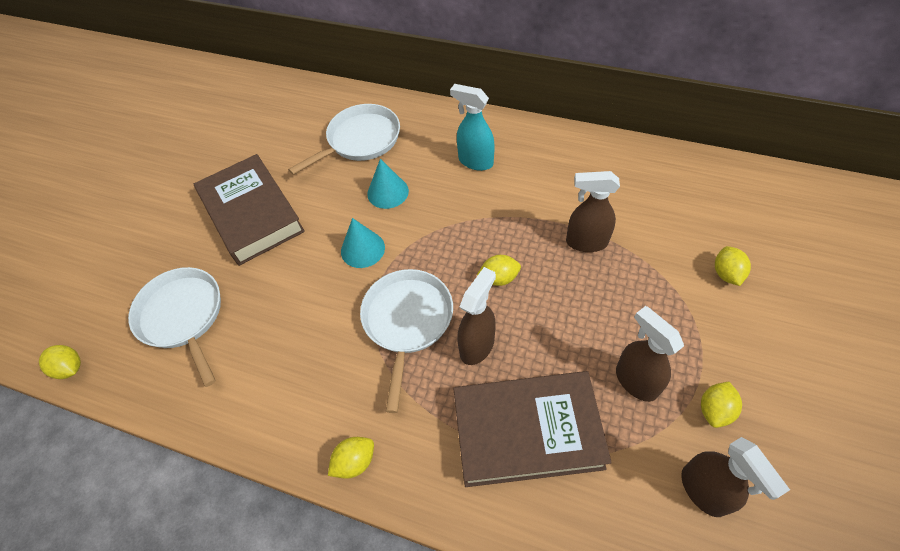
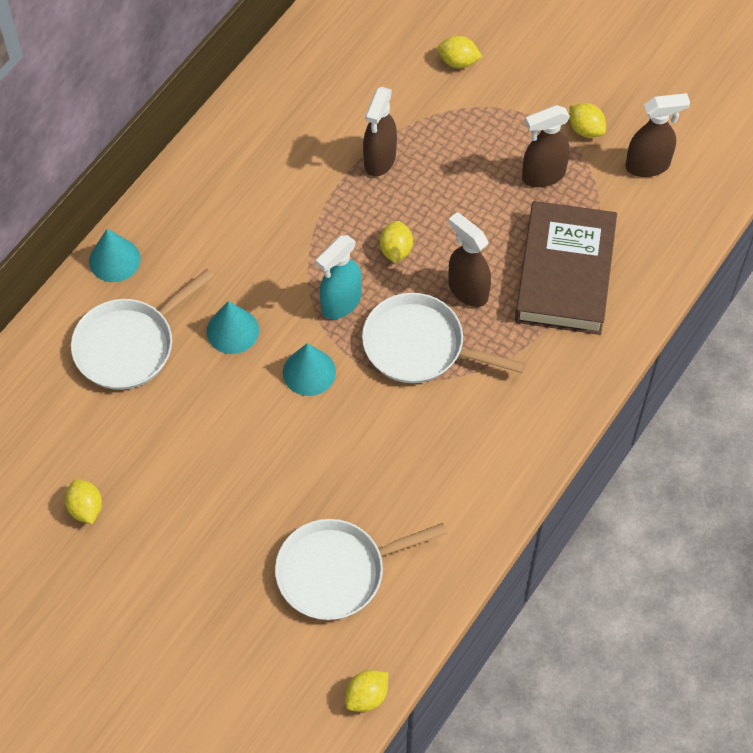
camera: 80 degrees left, 5 degrees up
(252, 214) = (206, 487): brown book -> none
(355, 462) = (554, 419): yellow lemon -> yellow lemon (86, 508)
(360, 140) = (129, 345): white pan -> white pan turned 105 degrees counterclockwise
(427, 113) = (114, 260): none -> turquoise cone
(475, 161) = (222, 228): turquoise spray bottle -> turquoise spray bottle (340, 303)

